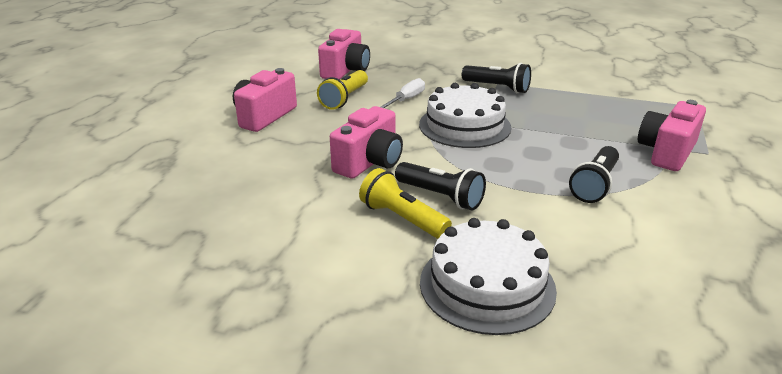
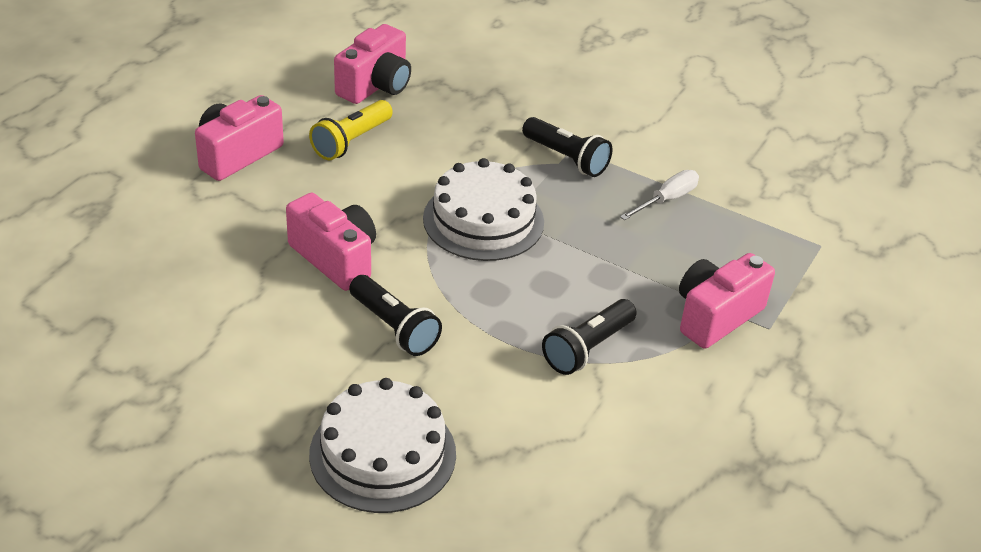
camera: 10 degrees right, 10 degrees up
(369, 162) = (335, 258): pink camera -> pink camera turned 90 degrees counterclockwise
(402, 219) = (335, 350): yellow flashlight -> none
(406, 100) = (431, 158): white screwdriver -> white screwdriver (666, 199)

